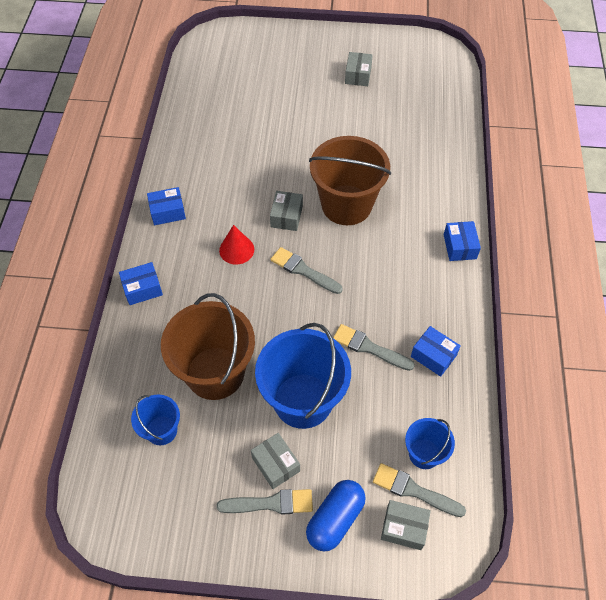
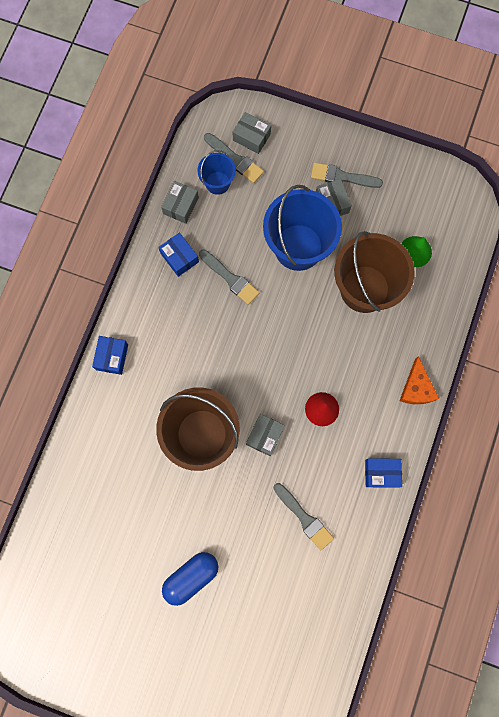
camera: 165 degrees left, 20 degrees up
(142, 289) = (416, 388): blue box -> orange cheese
(161, 430) = (415, 251): blue bucket -> green cone
(303, 270) = (265, 369): grey brush -> grey brush (304, 518)
(335, 519) = (298, 154): blue capsule -> blue capsule (191, 577)
(358, 75) = (128, 623): grey box -> grey box (181, 206)

